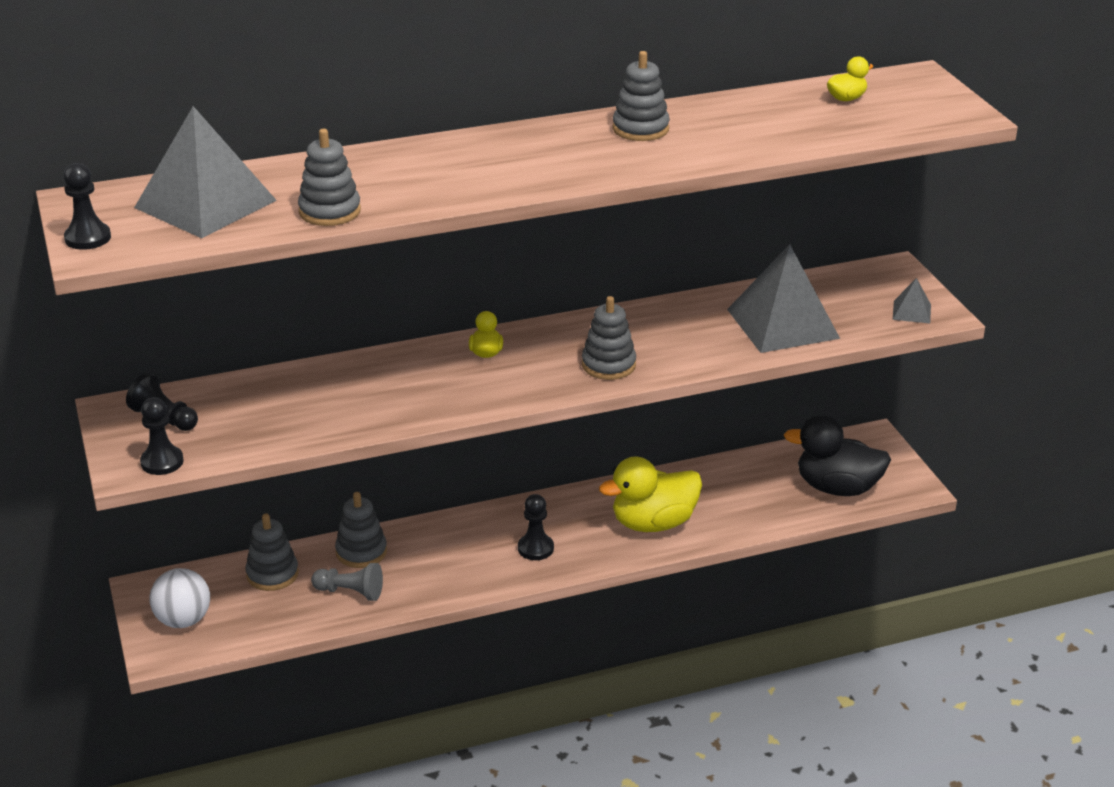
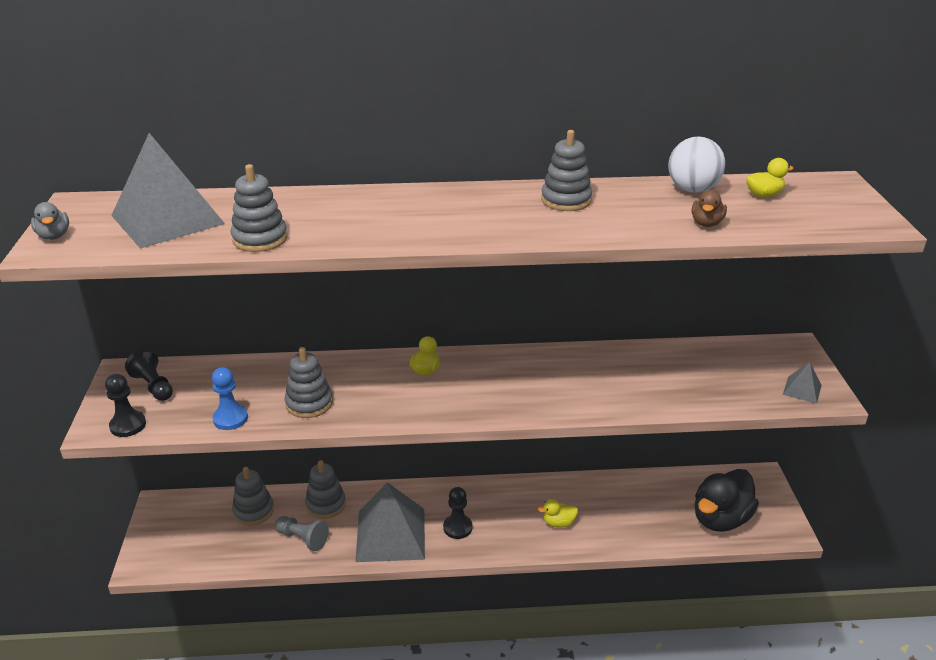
camera: 15 degrees right, 0 degrees up
(88, 238) = (54, 236): black pawn -> grey duck
(183, 620) = (172, 538): white ball -> white ball (692, 190)
(282, 436) = (230, 418): none -> blue pawn
(608, 365) = (520, 398): grey stacking toy -> grey stacking toy (309, 403)
(653, 523) = (558, 523): yellow duck -> yellow duck, size x0.46
(782, 323) = (682, 383): grey pyramid -> grey pyramid (390, 534)
(798, 136) = (706, 223): none -> brown duck
(837, 488) = (720, 519): black duck -> black duck turned 75 degrees counterclockwise

